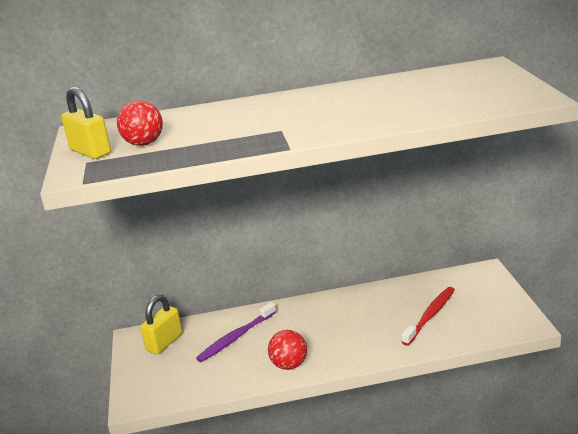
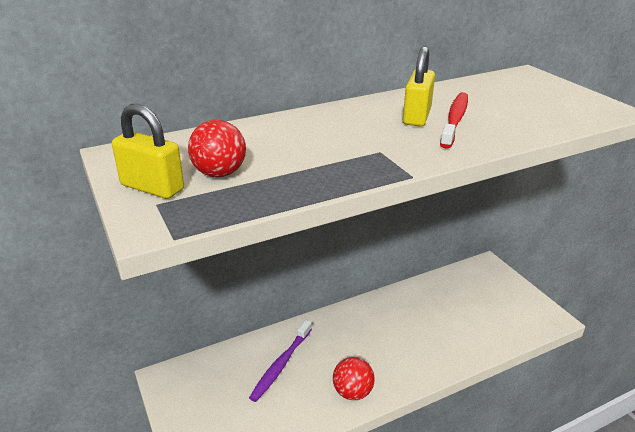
camera: 20 degrees left, 5 degrees up
(164, 342) = (203, 381): yellow padlock -> yellow padlock (417, 117)
(430, 315) = (463, 318): red toothbrush -> red toothbrush (455, 120)

